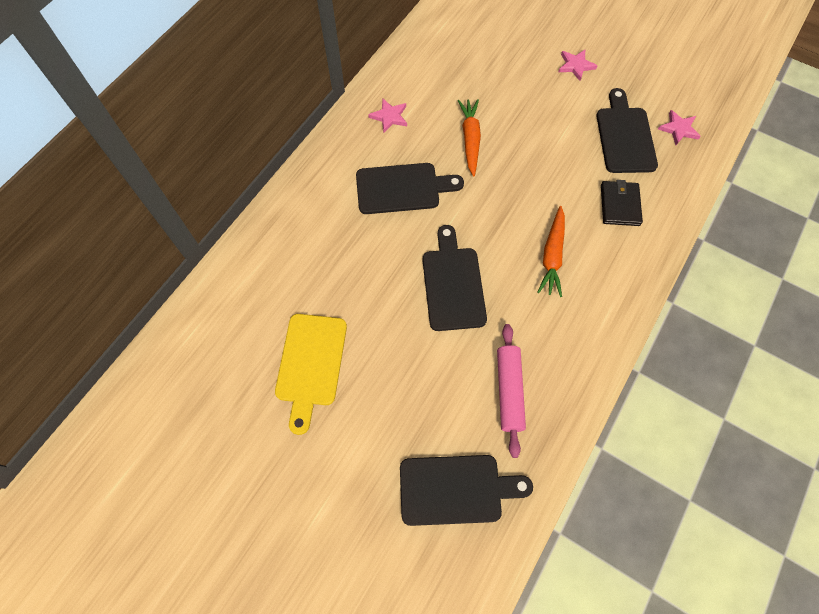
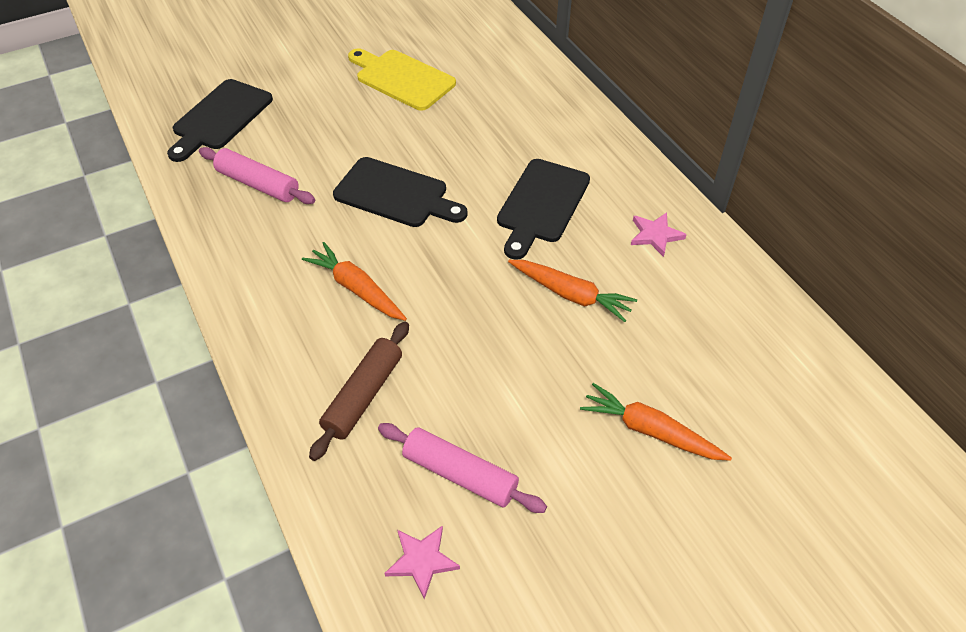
camera: 120 degrees right, 15 degrees down
(535, 71) = (650, 431): none -> orange carrot
(575, 66) = (632, 493): pink star -> none
(619, 205) = (363, 395): black wallet -> brown rolling pin
(625, 136) = (460, 474): black cutting board -> pink rolling pin

